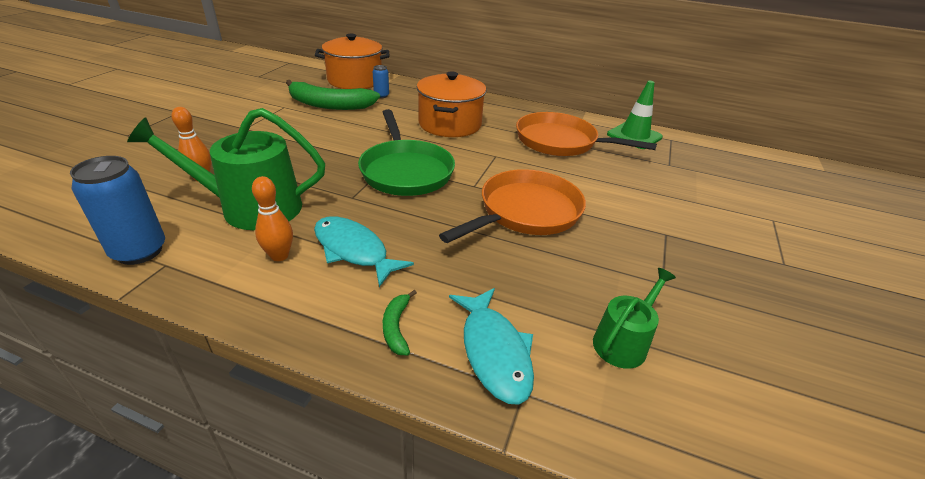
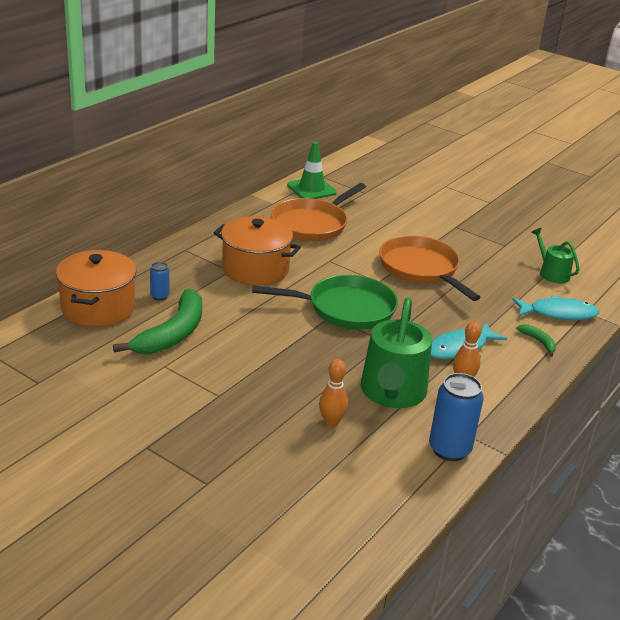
camera: 75 degrees left, 5 degrees down
(396, 327) = (538, 342): green banana -> green banana turned 135 degrees counterclockwise

